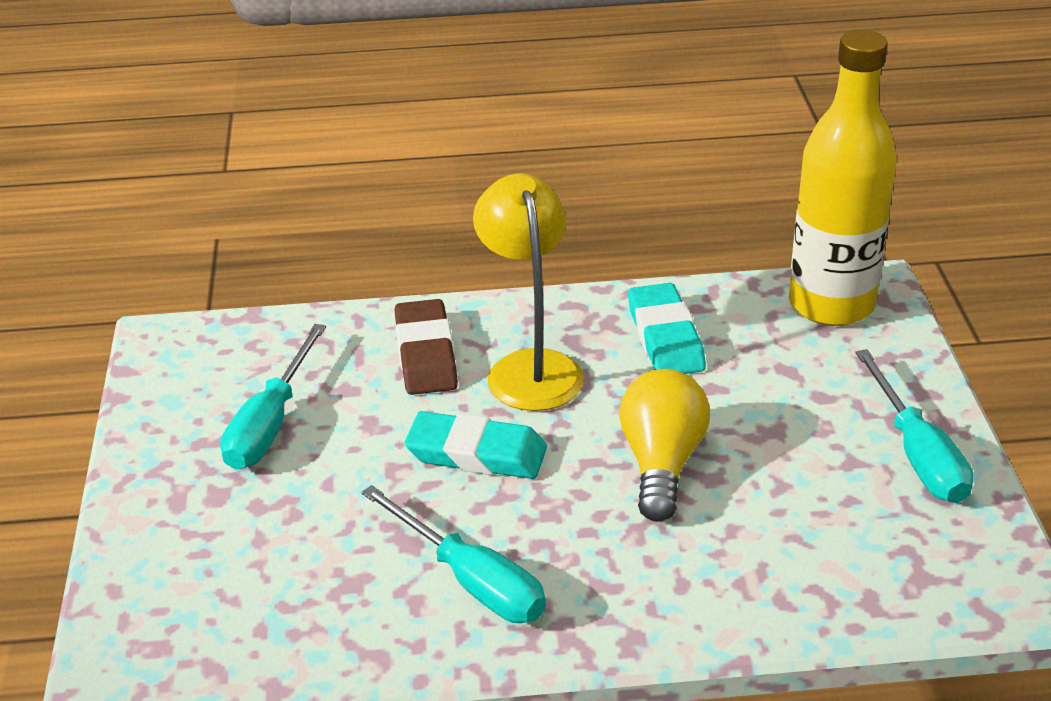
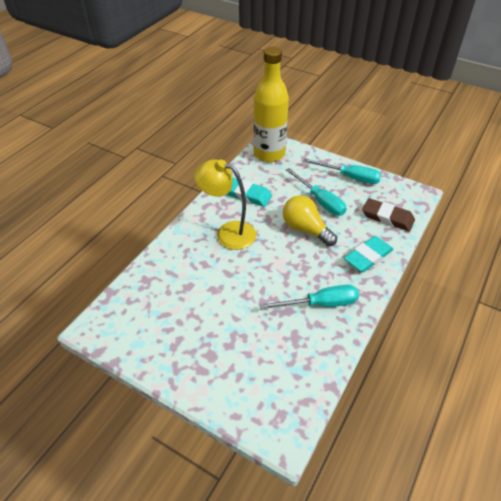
camera: 55 degrees left, 10 degrees up
(270, 424) = (185, 318): turquoise screwdriver -> turquoise screwdriver (320, 201)
(426, 354) = (192, 255): brown eraser -> brown eraser (387, 217)
(476, 453) = (259, 269): turquoise eraser -> turquoise eraser (368, 257)

